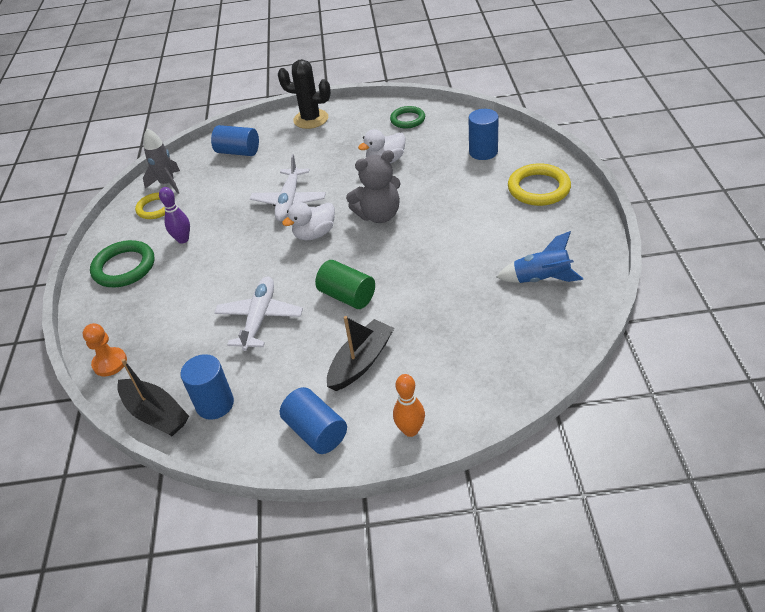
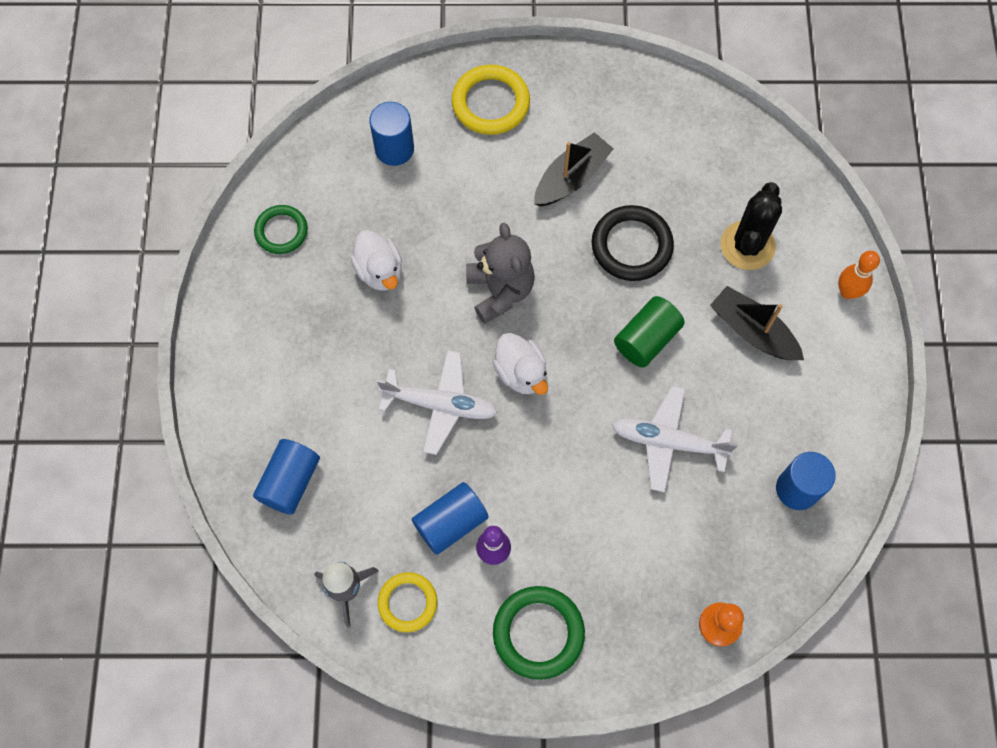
camera: 90 degrees left, 25 degrees up
(156, 414) = (805, 556): black boat -> black boat (571, 178)
(311, 119) = (231, 369): black cactus -> black cactus (747, 245)
(316, 432) = (843, 382): blue cylinder -> blue cylinder (451, 523)
(430, 278) = (631, 246): none -> black ring
(541, 279) = (652, 135): blue rocket -> none

